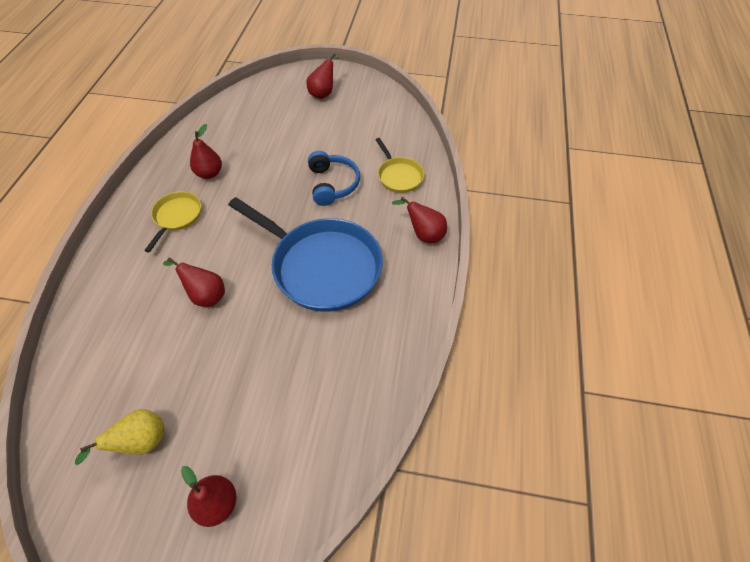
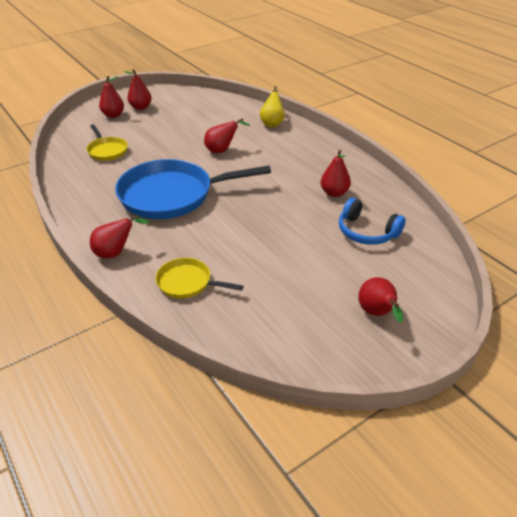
camera: 135 degrees right, 15 degrees down
(141, 442) = (171, 110): yellow pear -> yellow pear (272, 123)
(163, 493) = (140, 107): none -> red pear
(177, 217) = (305, 164): yellow pan -> yellow pan (107, 150)
(332, 184) = (235, 241): blue headphones -> blue headphones (366, 232)

